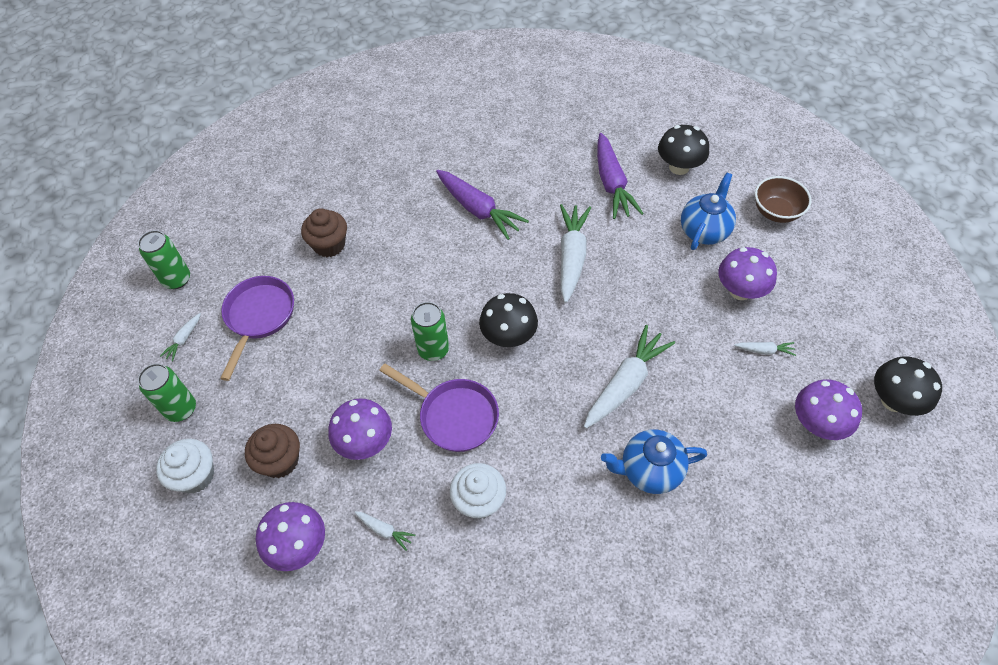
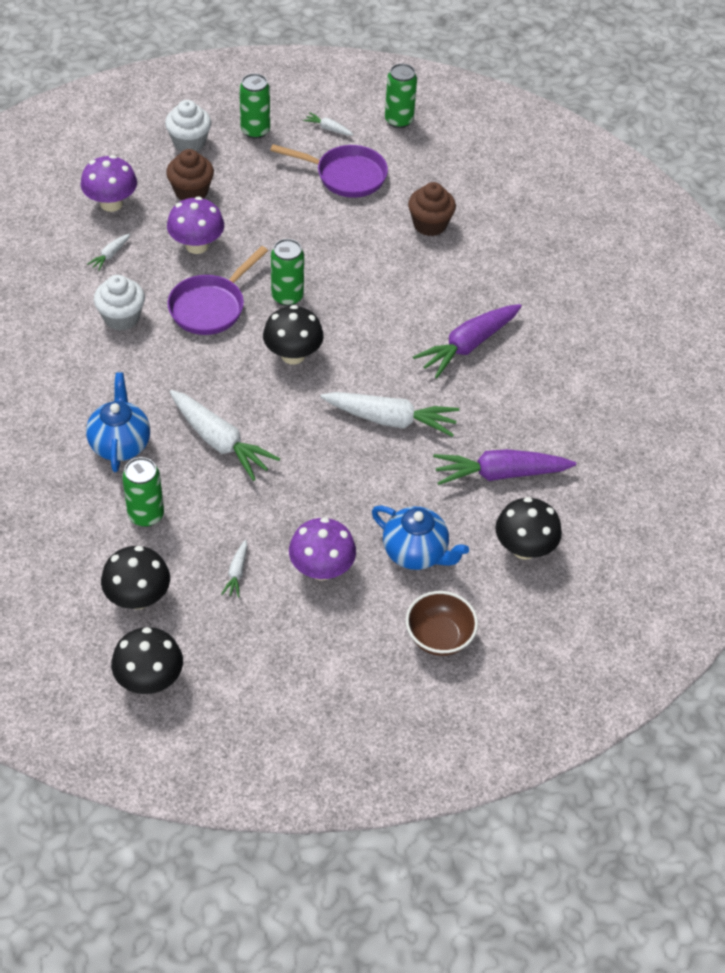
camera: 90 degrees right, 5 degrees down
(726, 432) = (146, 515): none -> green can
(817, 424) = (138, 597): purple mushroom -> black mushroom

